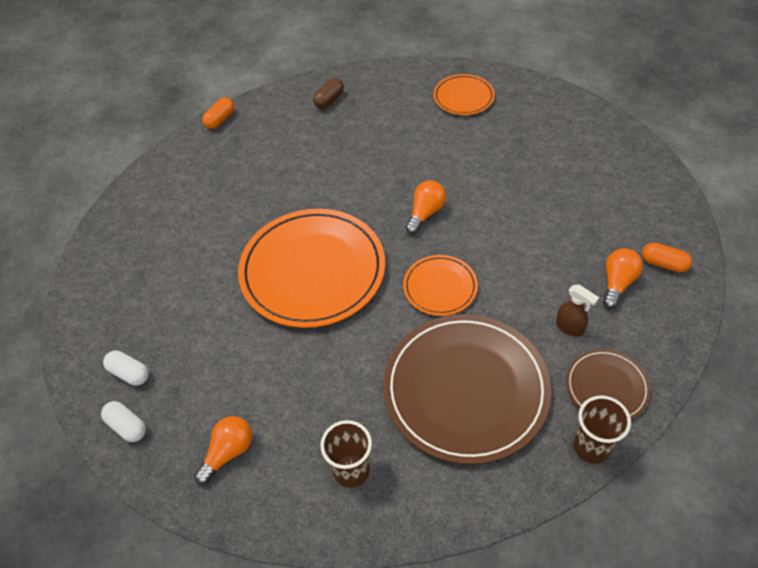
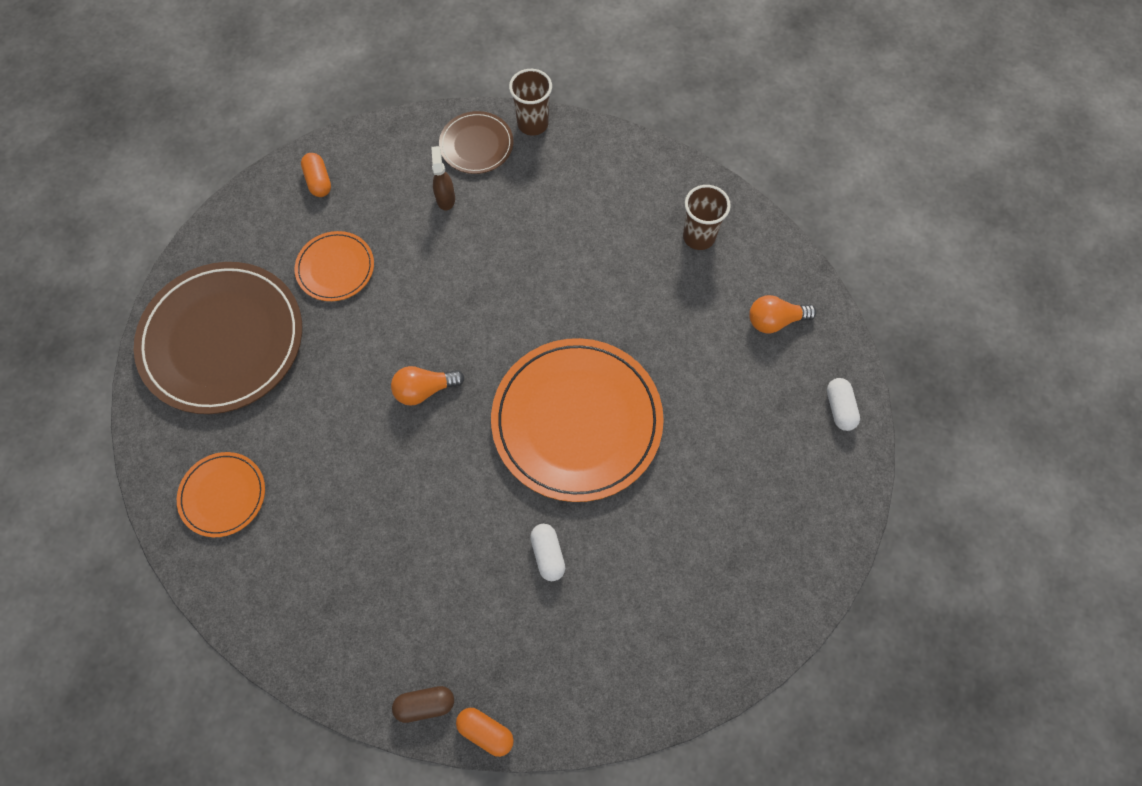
camera: 140 degrees left, 15 degrees up
(129, 373) = (809, 457): white capsule -> white capsule (548, 554)
(220, 119) = (486, 731): orange capsule -> orange capsule turned 45 degrees clockwise
(329, 100) = (346, 637): brown capsule -> brown capsule (425, 704)
(440, 287) = (494, 310): orange plate -> orange plate (335, 268)
(465, 389) = (567, 221): brown plate -> brown plate (222, 340)
(617, 283) = (369, 197): orange light bulb -> none

